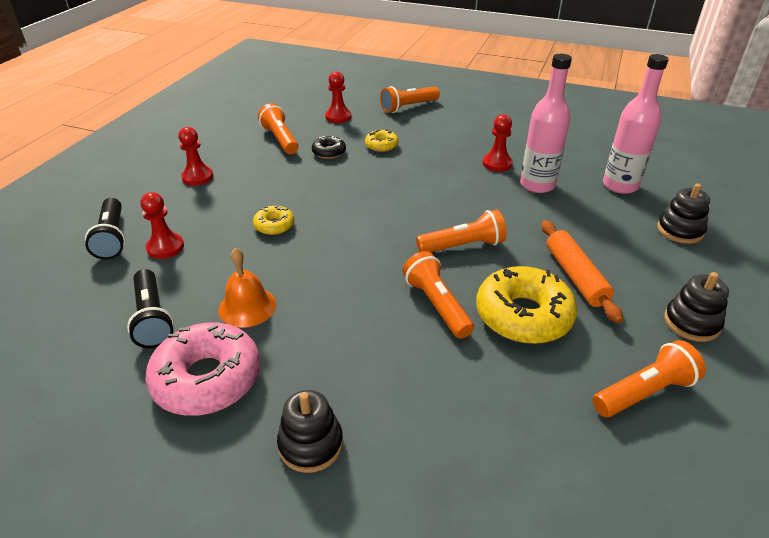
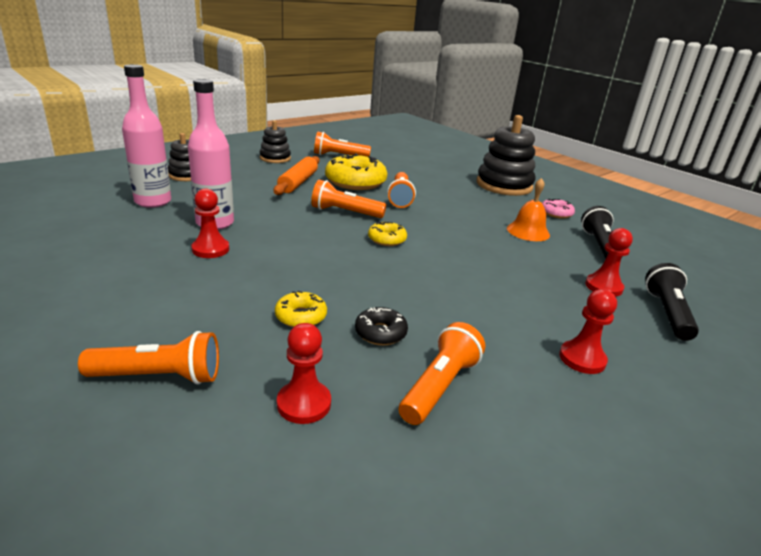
camera: 155 degrees left, 10 degrees down
(207, 378) = (556, 213): pink donut -> pink donut, size x0.50
(274, 225) = (492, 271): yellow donut -> yellow donut (387, 239)
(280, 139) = (439, 386): orange flashlight -> orange flashlight turned 150 degrees counterclockwise
(311, 444) = (504, 185): black stacking toy -> black stacking toy, size x1.79

